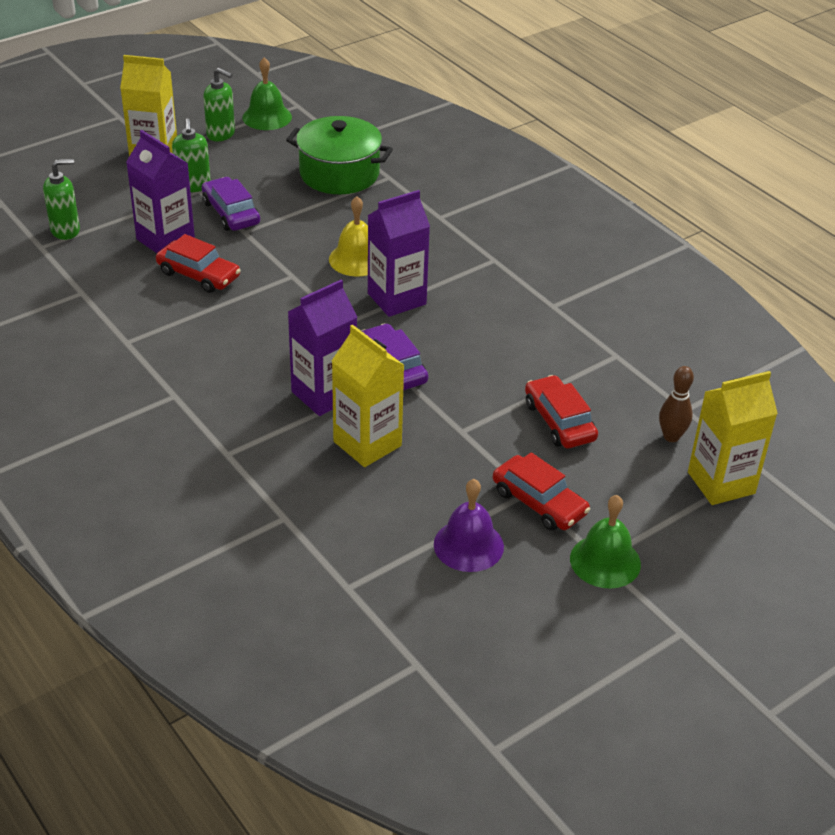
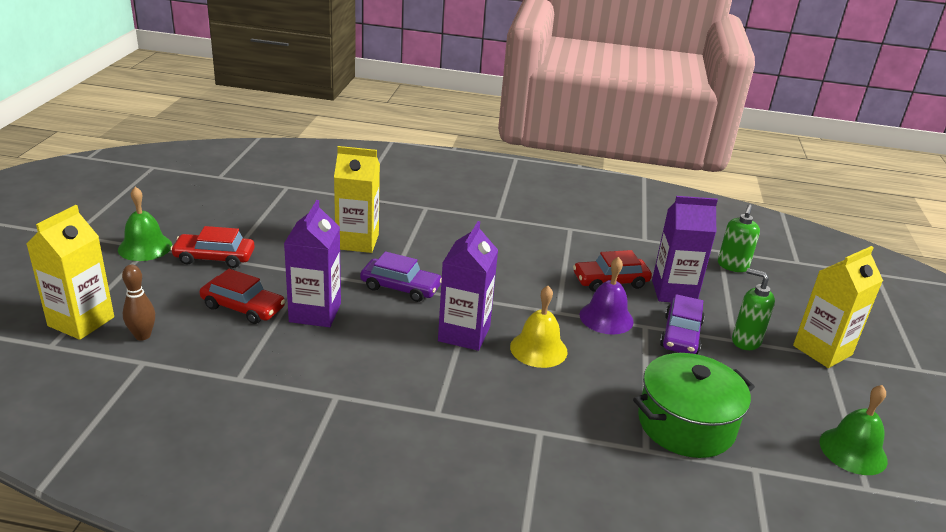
camera: 135 degrees right, 10 degrees down
(221, 134) = (834, 403): green soap dispenser -> none
(231, 213) = (680, 335): purple car -> purple car turned 90 degrees clockwise
(324, 394) = (419, 253): purple carton -> purple carton (315, 313)
(468, 545) = (239, 223): purple bell -> purple bell (606, 318)

